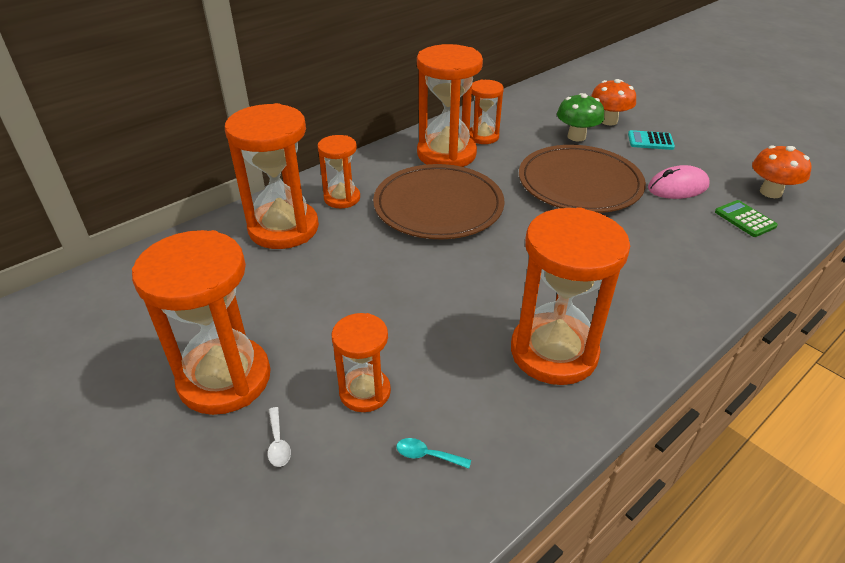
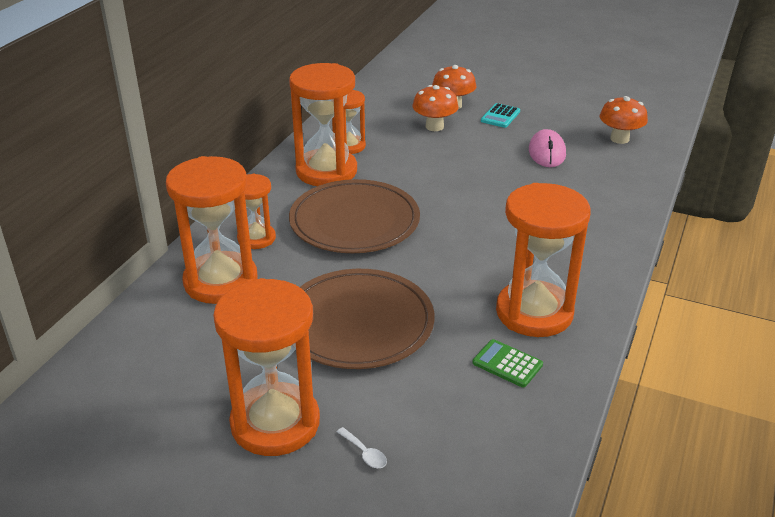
camera: 25 degrees left, 5 degrees down
(365, 392) = (406, 391): orange hourglass -> none
(427, 455) = (490, 418): turquoise spoon -> none
(576, 136) = (434, 127): green mushroom -> orange mushroom
(579, 183) = (465, 169): brown plate -> brown plate (358, 323)
(650, 141) = (500, 116): turquoise calculator -> turquoise calculator turned 45 degrees counterclockwise
(677, 187) = (547, 152): pink mouse -> pink mouse turned 45 degrees counterclockwise
(745, 219) = (613, 166): green calculator -> green calculator (507, 364)

